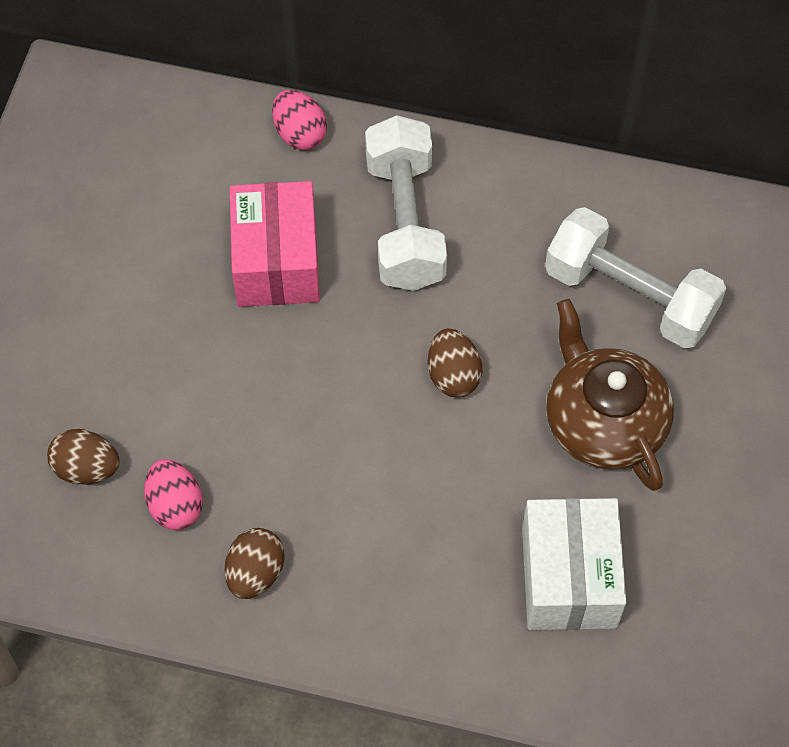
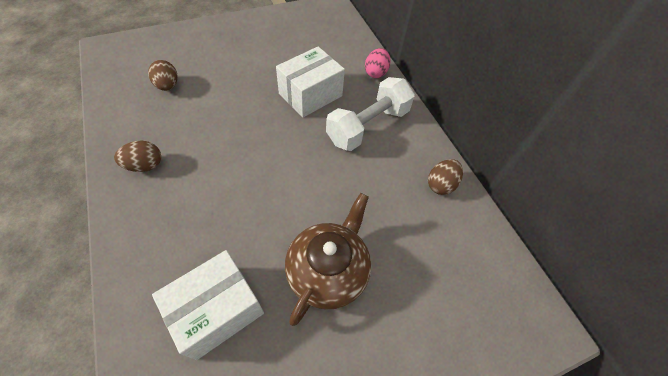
camera: 50 degrees right, 5 degrees down
(175, 505) = (166, 121): pink egg -> none
(276, 261) = (310, 95): pink box -> white box
(453, 375) = (304, 186): brown egg -> brown egg (441, 184)
(629, 296) = (412, 239): white dumbbell -> none

